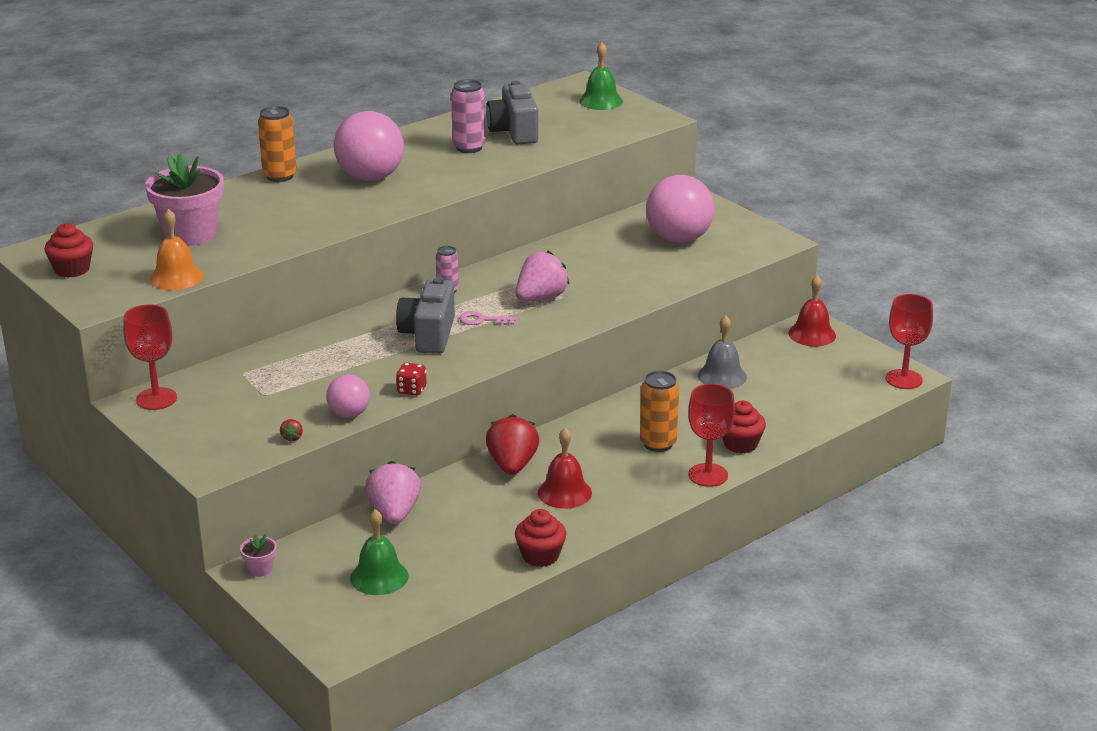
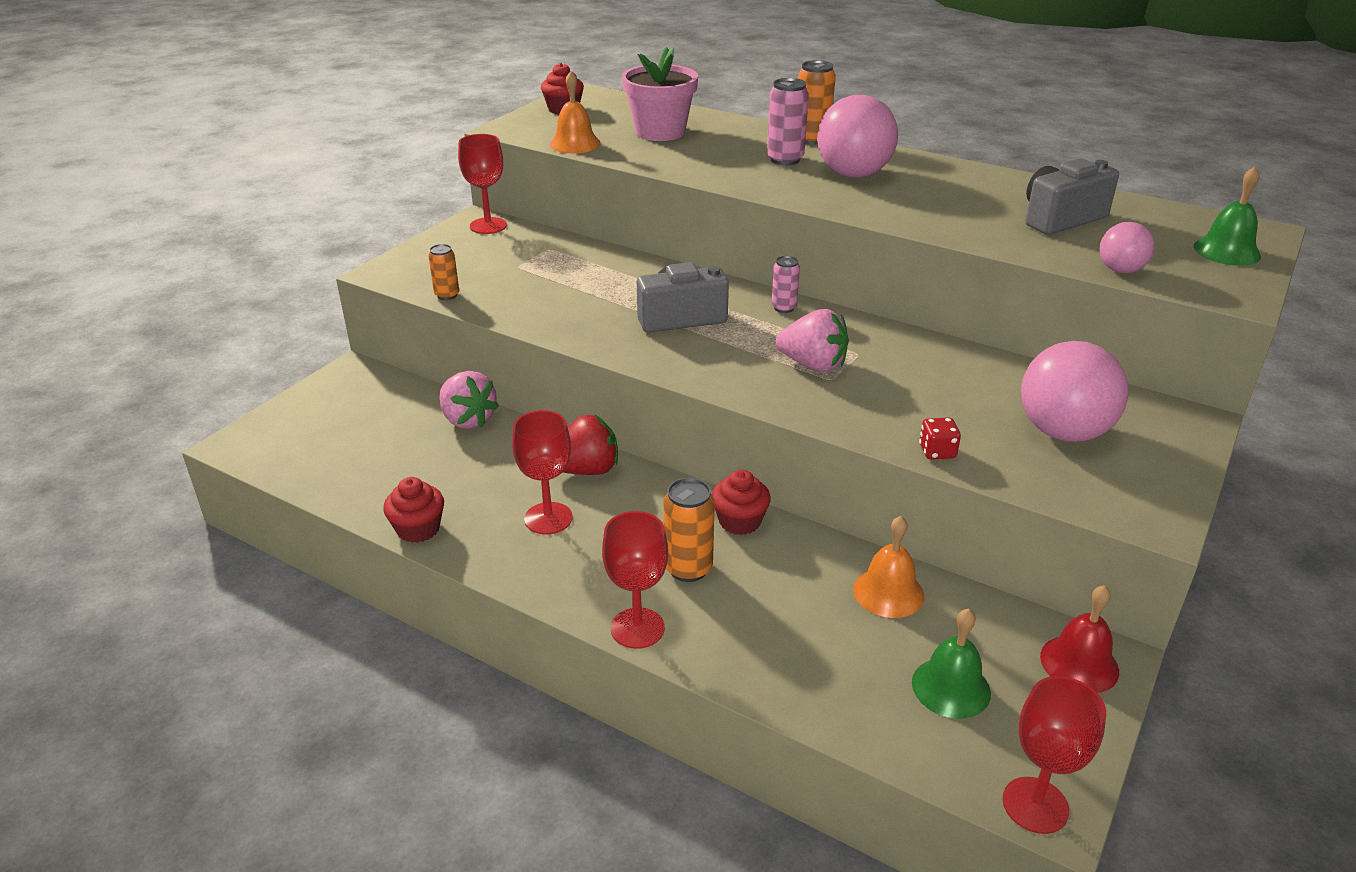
camera: 70 degrees right, 5 degrees up
(260, 569) = (357, 373): pink flower pot -> none
(292, 438) = (447, 295): red strawberry -> orange can
(349, 414) = (501, 312): pink ball -> pink ball (1120, 270)
(379, 577) = (357, 437): green bell -> green bell (951, 687)
(394, 513) = (467, 419): pink strawberry -> pink strawberry turned 75 degrees clockwise
(411, 390) = (563, 333): red dice -> red dice (937, 452)
(469, 147) = (985, 204): pink can -> pink can (785, 159)
(482, 320) = (734, 340): pink key -> none
(564, 492) = (548, 518): red bell -> red goblet
(722, 376) = (888, 592): grey bell -> orange bell
(740, 444) = (728, 644): red cupcake -> red cupcake (739, 521)

